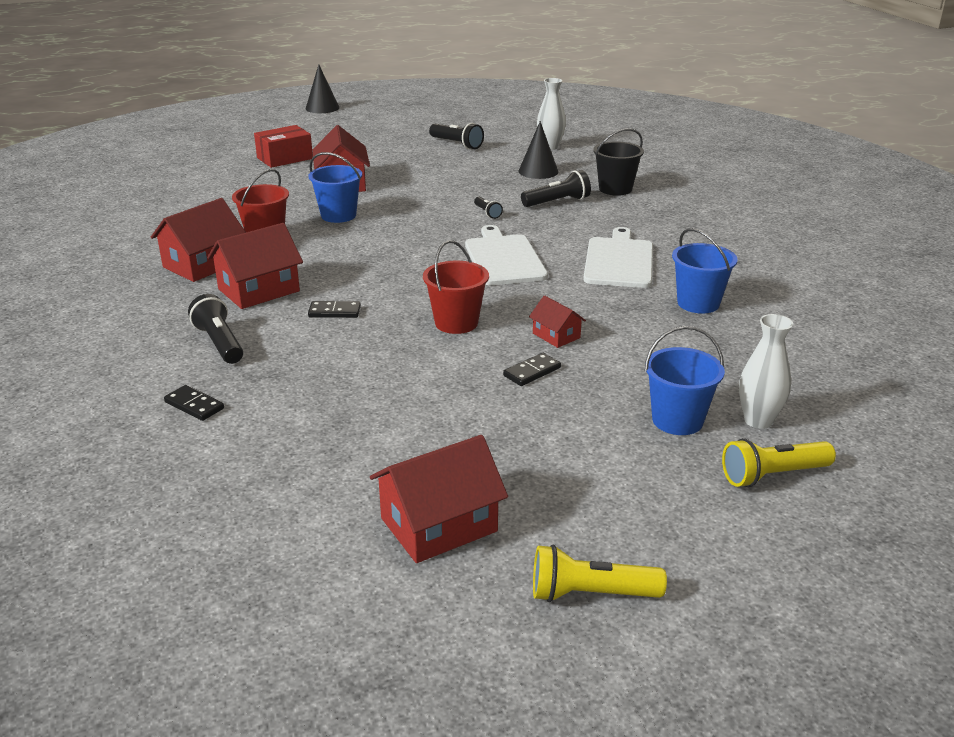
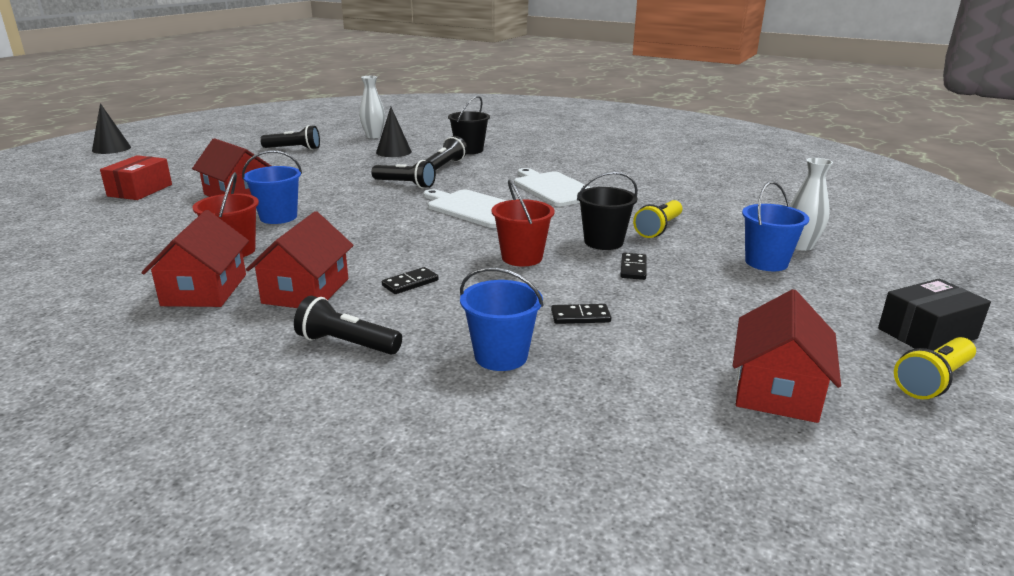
camera: 40 degrees left, 5 degrees down
(194, 405) = (420, 402): black domino -> black domino (580, 316)
(487, 213) = (405, 184): black flashlight -> black flashlight, size x1.73
(556, 335) = (603, 242): red house -> black bucket
(688, 559) = (927, 333): none -> black box
(698, 303) = (646, 197): blue bucket -> blue bucket (501, 356)
(772, 475) = (865, 270): yellow flashlight -> yellow flashlight (658, 229)

